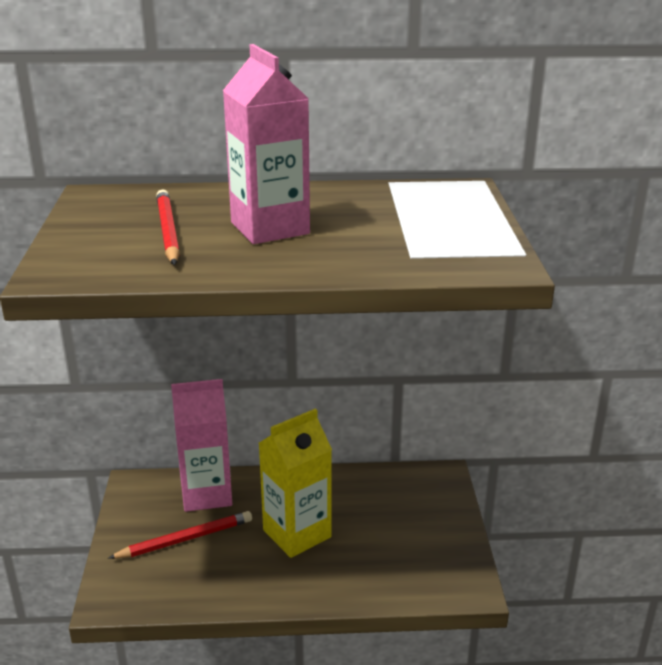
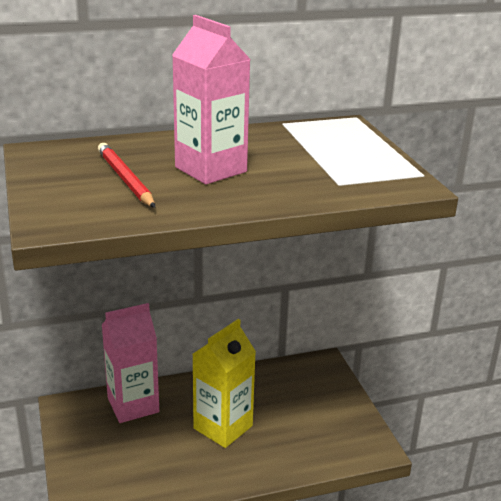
camera: 15 degrees left, 0 degrees up
(186, 539) = (129, 446): red pencil -> none

